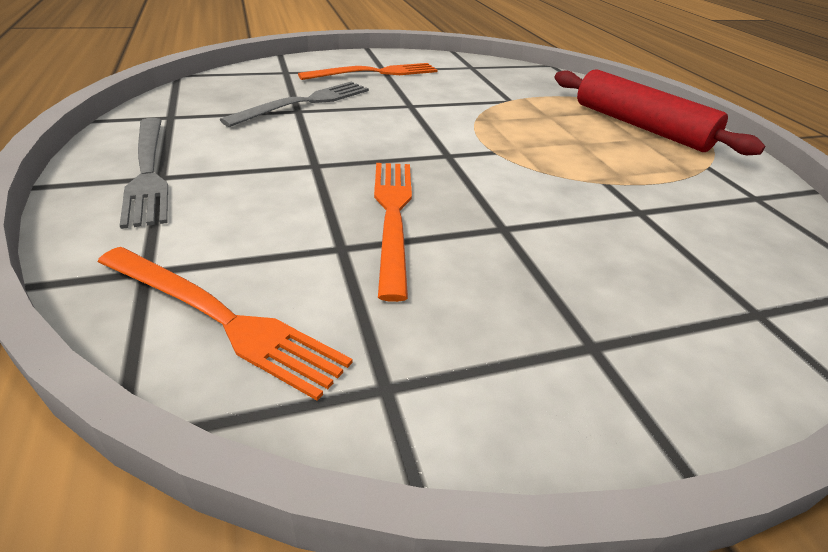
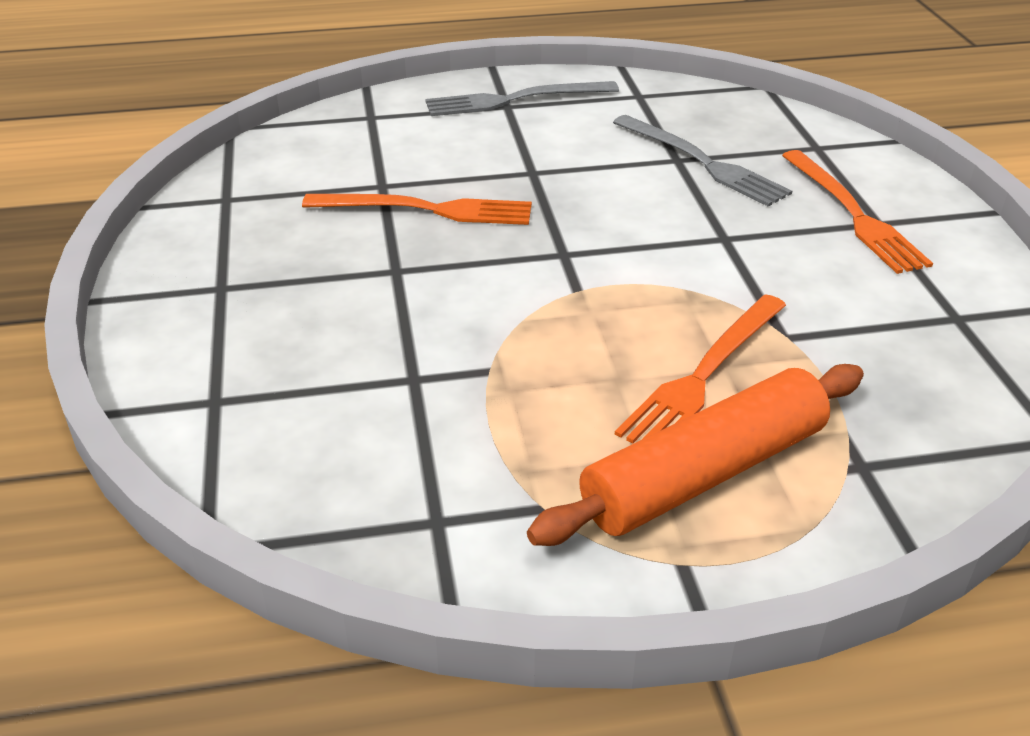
camera: 100 degrees right, 0 degrees up
(221, 318) = (311, 144): orange fork -> orange fork (703, 375)
(640, 126) = (704, 474): red rolling pin -> orange rolling pin

